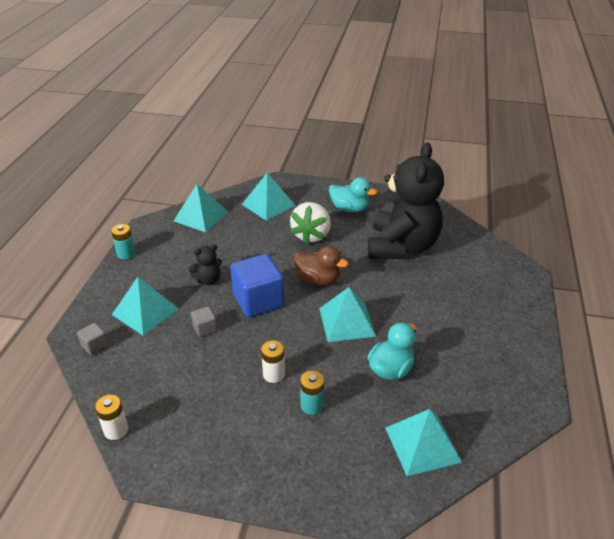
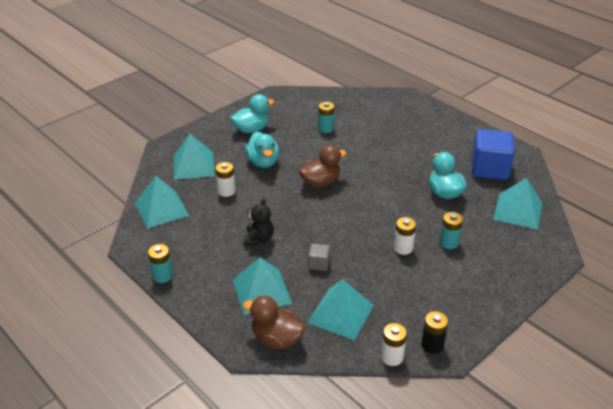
camera: 55 degrees left, 0 degrees up
(95, 346) = (277, 339): grey cube -> brown duck
(150, 454) = (432, 345): none -> black battery
(253, 235) = (226, 191): none -> white battery
(258, 300) = (314, 222): blue cube -> blue cube (489, 169)
(311, 235) = (263, 162): white strawberry -> turquoise duck
(346, 322) = (380, 190): turquoise pyramid -> turquoise pyramid (340, 314)
(402, 247) = (326, 128): black teddy bear -> turquoise battery

